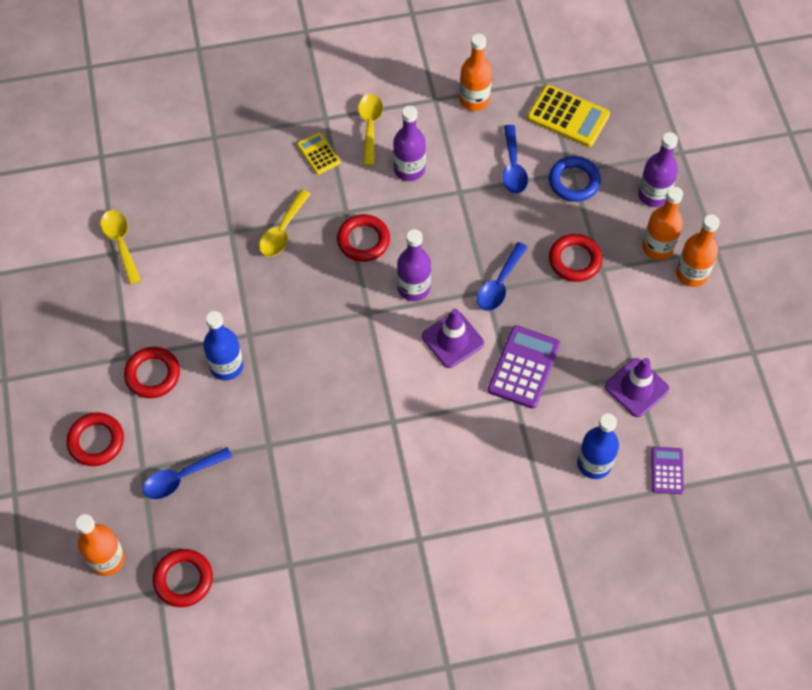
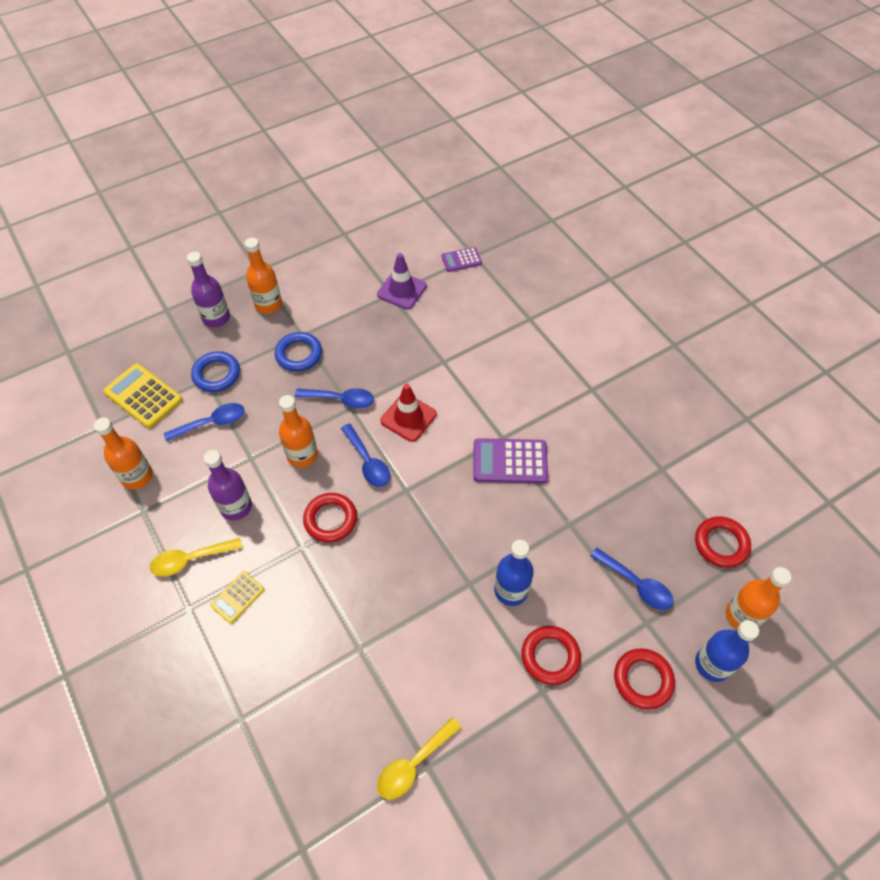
camera: 110 degrees left, 5 degrees down
(282, 231) = (343, 597): yellow spoon -> none
(413, 288) = (368, 462): purple bottle -> blue spoon
(452, 340) = (408, 417): purple traffic cone -> red traffic cone
(523, 367) = (414, 363): purple calculator -> purple calculator (510, 461)
(568, 116) = (143, 396): yellow calculator -> yellow calculator turned 60 degrees counterclockwise
(575, 260) = (299, 354): red ring -> blue ring
(594, 463) = (476, 300): blue bottle -> blue bottle (712, 664)
(691, 274) = (287, 279): orange bottle -> orange bottle (302, 455)

